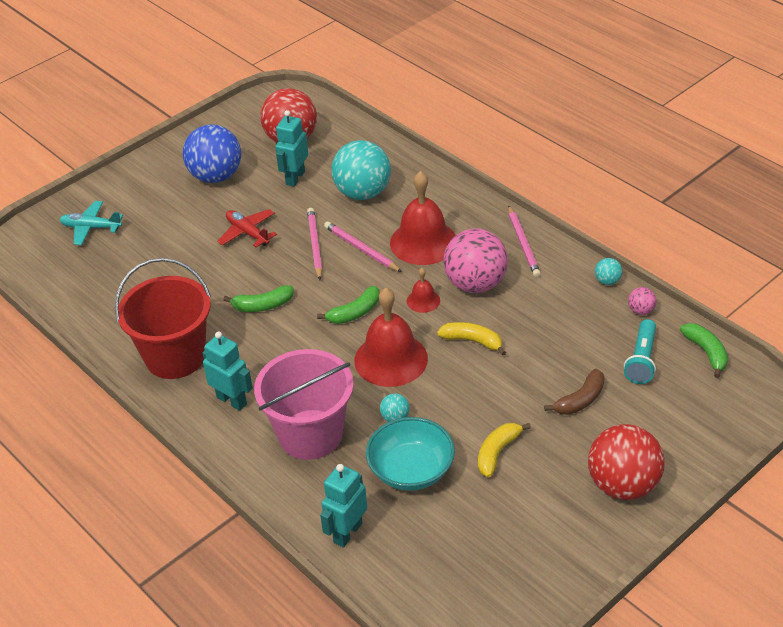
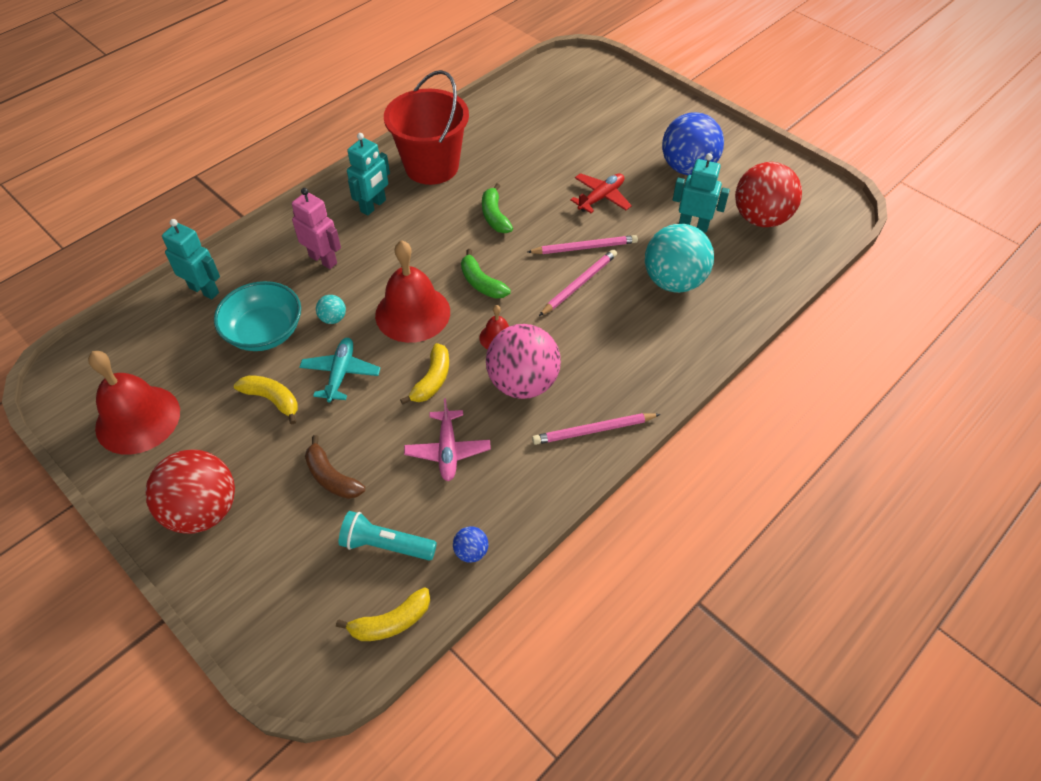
camera: 85 degrees right, 10 degrees up
(91, 228) = (602, 98): turquoise plane -> turquoise plane (341, 373)
(310, 434) = (323, 259): pink bucket -> pink robot
(423, 242) = (593, 336): red bell -> red bell (138, 419)
(548, 328) = (447, 450): none -> pink plane
(607, 281) = (526, 518): turquoise ball -> none
(641, 311) = (471, 552): pink ball -> blue ball
(706, 352) = (391, 622): green banana -> yellow banana

